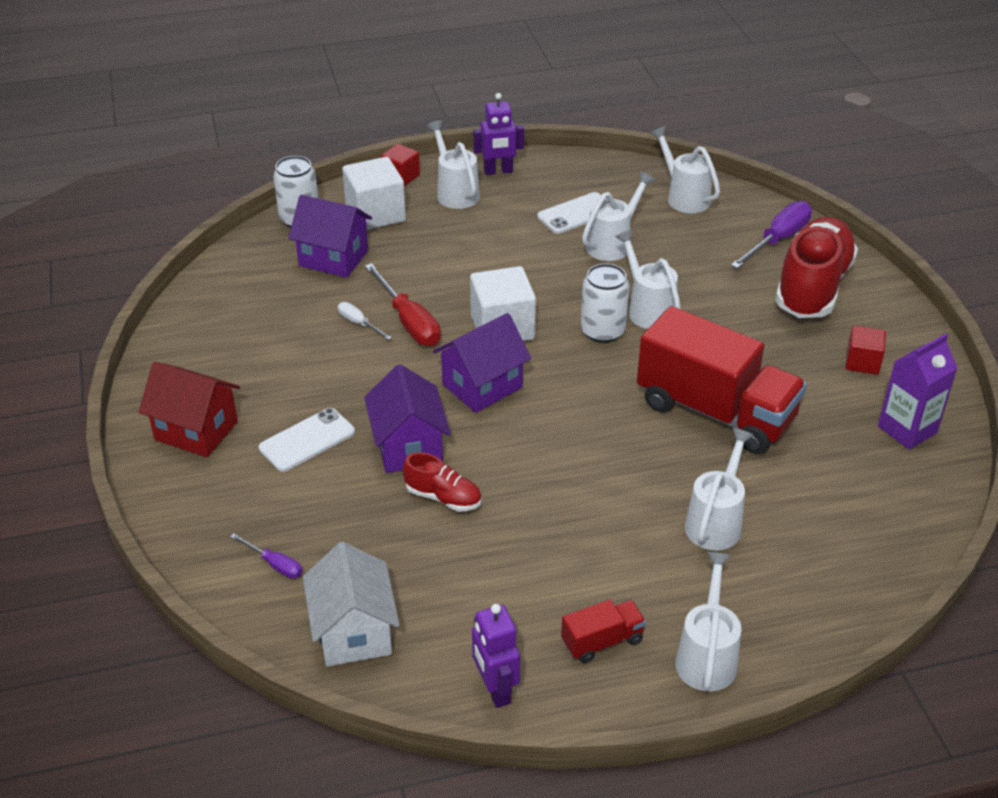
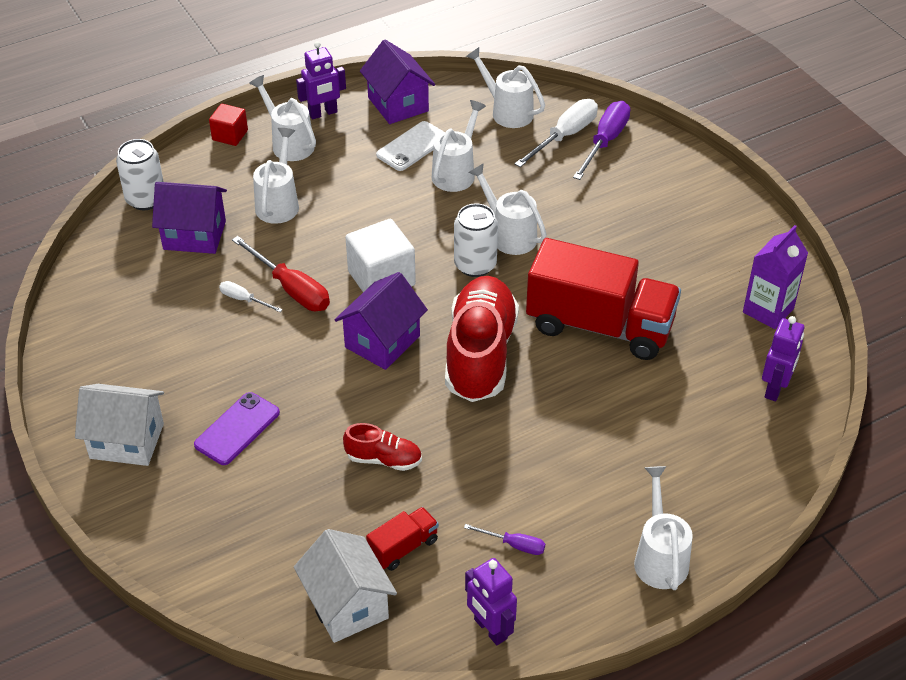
camera: 15 degrees left, 5 degrees up
(196, 431) = (127, 441): red house -> white house
(274, 564) = (251, 557): purple screwdriver -> purple screwdriver (514, 545)
(307, 440) = (237, 429): white phone -> purple phone
(375, 214) = (219, 180): white cube -> none
(408, 447) = (335, 416): purple house -> purple house (398, 104)
(602, 641) = (567, 564): red truck -> red truck (403, 547)
(716, 521) = (631, 431): white watering can -> white watering can (279, 203)
(736, 228) = (565, 136): none -> white screwdriver
(812, 287) = (649, 185): red shoe -> red shoe (480, 354)
(862, 362) = (713, 252): red cube -> none
(892, 509) = (775, 388): none -> purple robot

